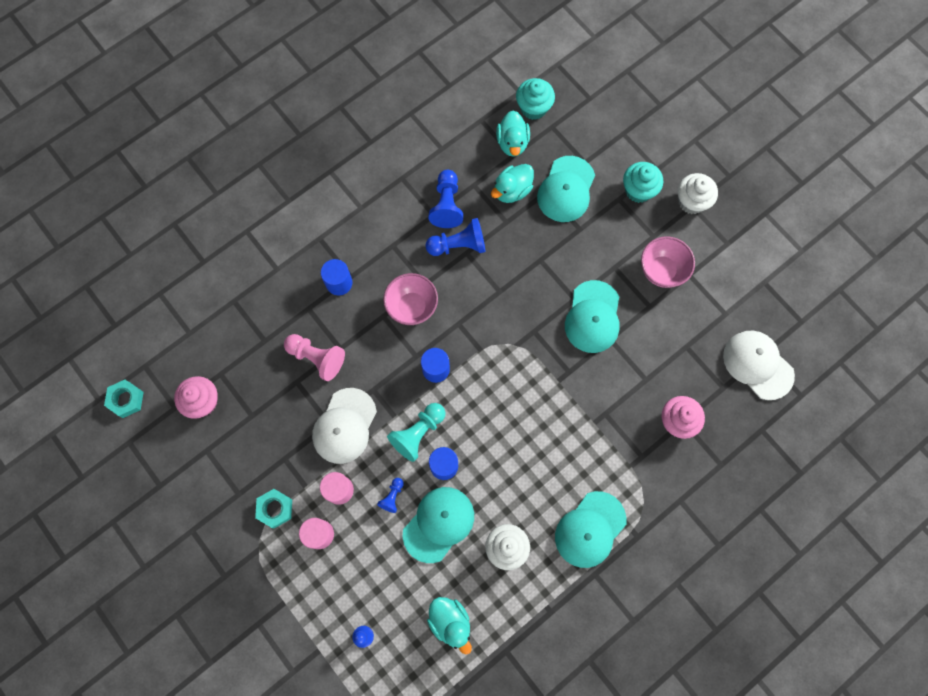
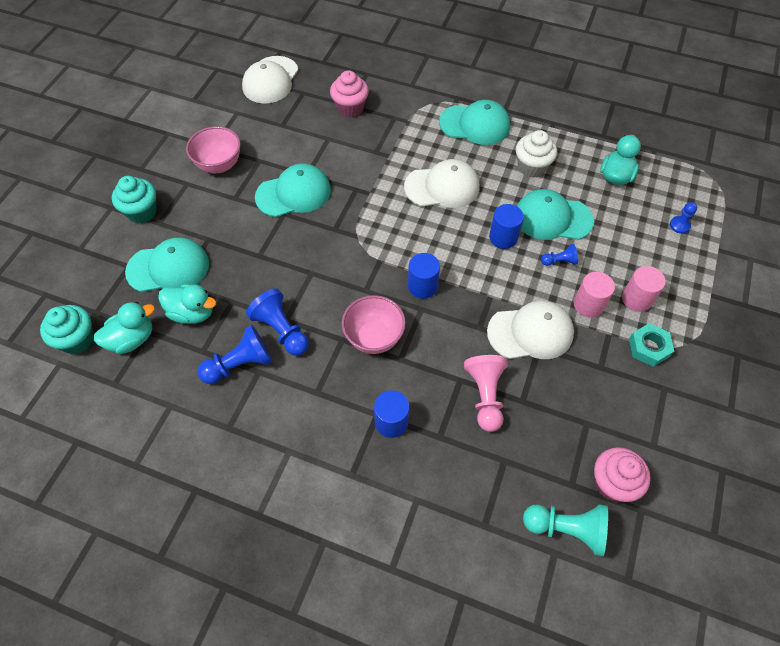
camera: 120 degrees left, 15 degrees down
(126, 399) = (678, 574): turquoise nut -> none
(418, 433) = (491, 270): turquoise pawn -> turquoise pawn (566, 529)
(529, 448) = (442, 187): none -> white cap
(691, 201) = (136, 170): white cupcake -> none

